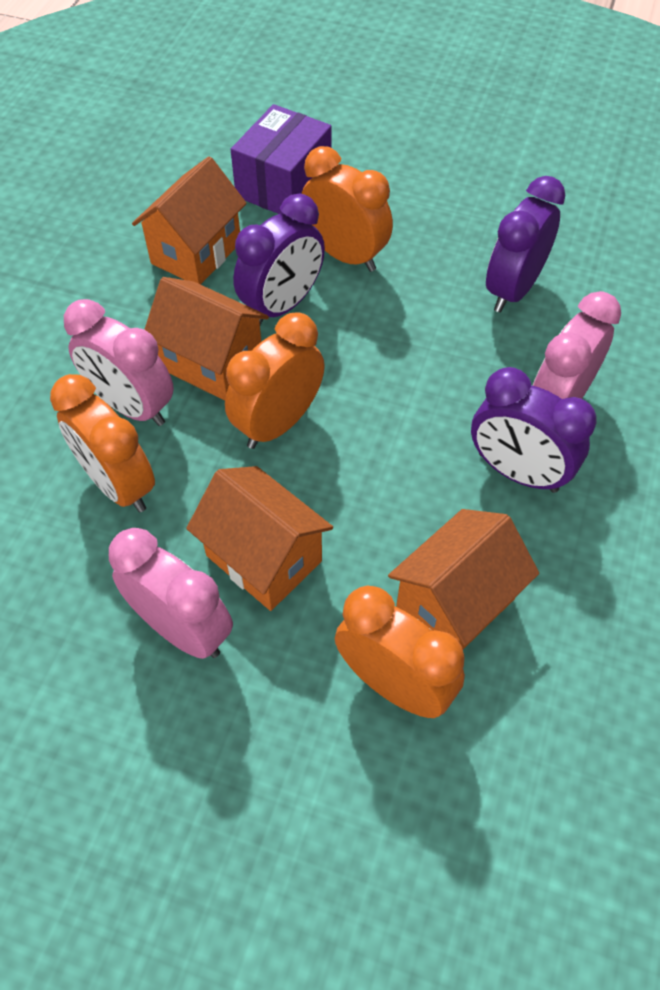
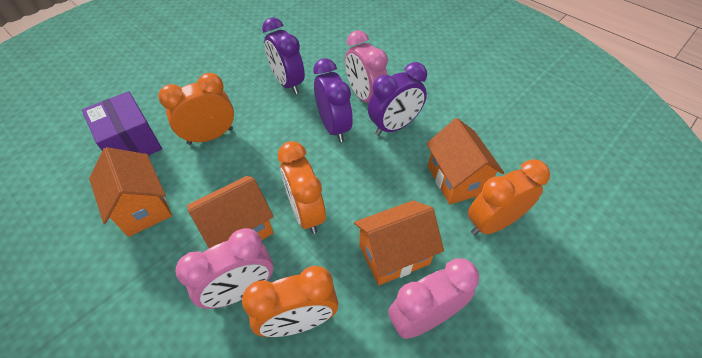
camera: 65 degrees left, 5 degrees down
(282, 305) = (222, 178): purple clock -> purple clock (334, 127)

